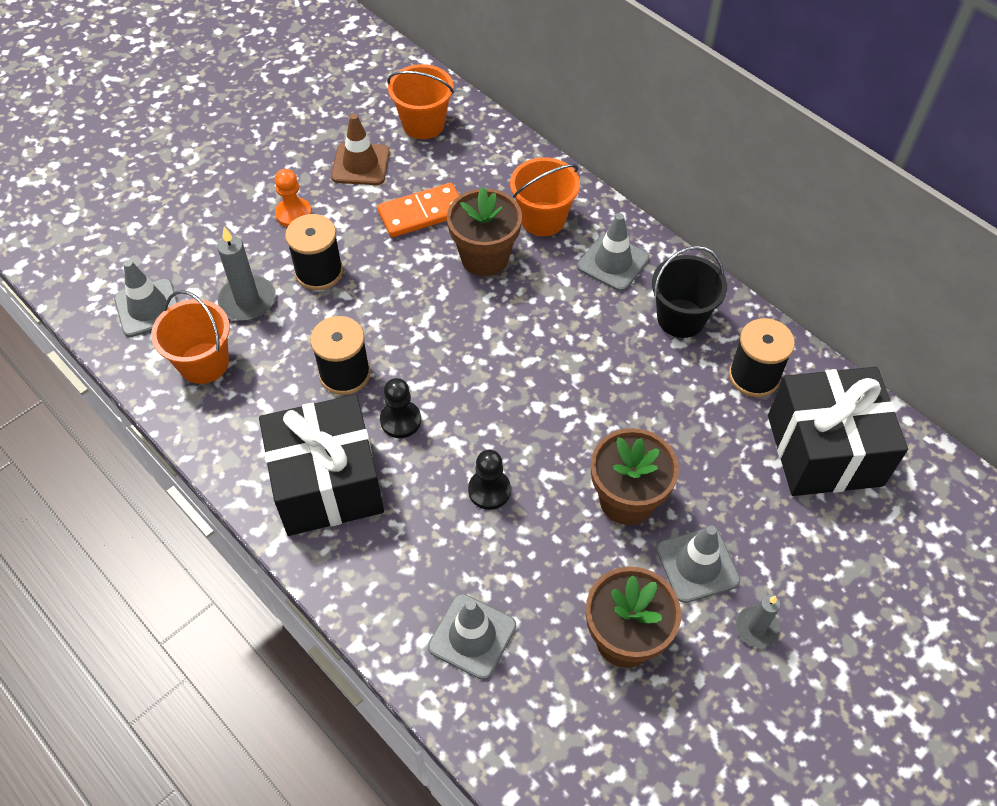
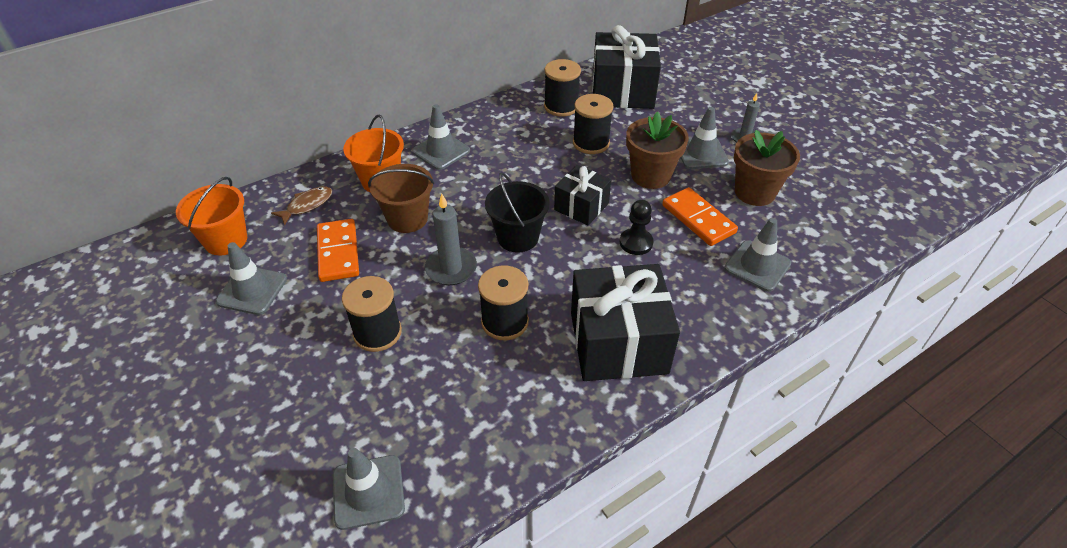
camera: 80 degrees left, 10 degrees down
(204, 363) = (462, 436): orange bucket -> none
(247, 301) = (392, 394): grey candle -> grey candle (451, 268)
(293, 214) = (291, 348): orange pawn -> none
(360, 164) = (252, 290): brown traffic cone -> grey traffic cone
(400, 420) = (562, 288): black pawn -> none
(485, 257) = (407, 219): brown flower pot -> brown bucket
(487, 169) = (307, 205): none -> brown fish
(544, 424) = (581, 206): none -> black gift
(549, 562) = (698, 219): none -> orange domino
(679, 421) = (591, 143): none -> black spool
(681, 318) = (504, 128): black bucket -> black bucket (518, 237)

